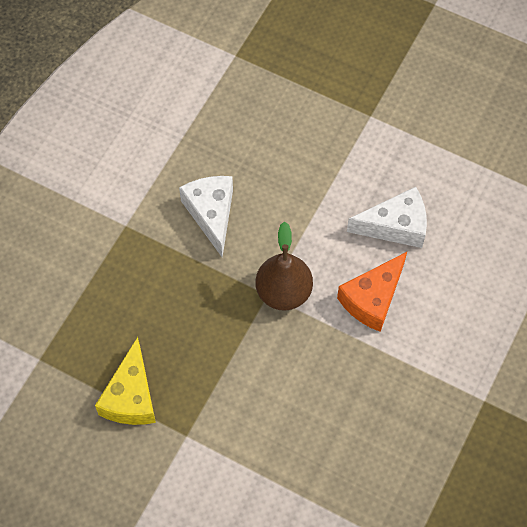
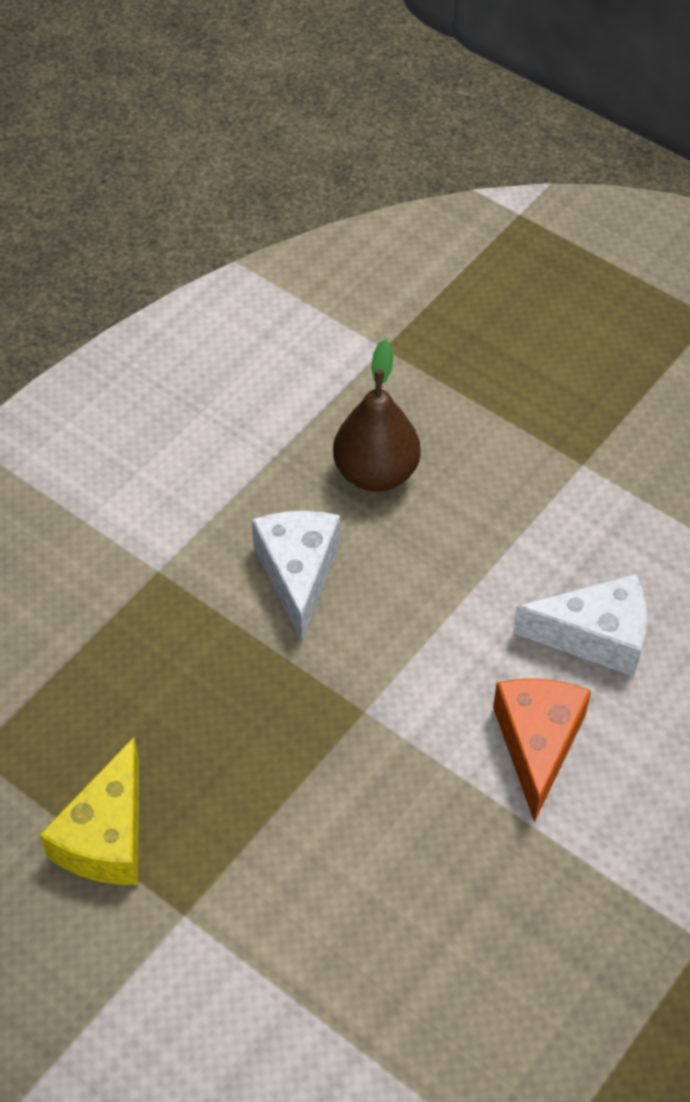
camera: 10 degrees right, 10 degrees down
(283, 292) = (391, 710): brown pear -> brown pear (376, 473)
(372, 299) = (537, 744): orange cheese -> orange cheese turned 135 degrees clockwise

